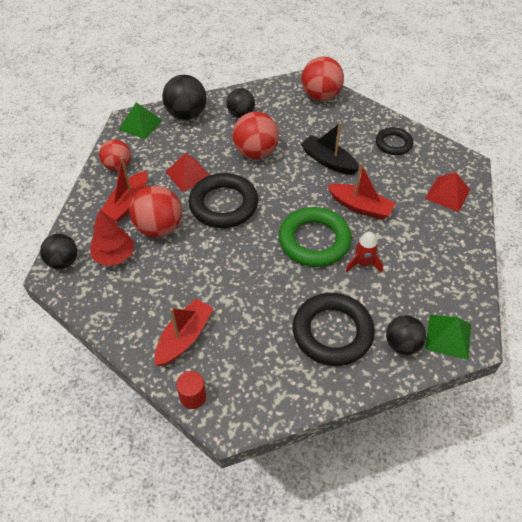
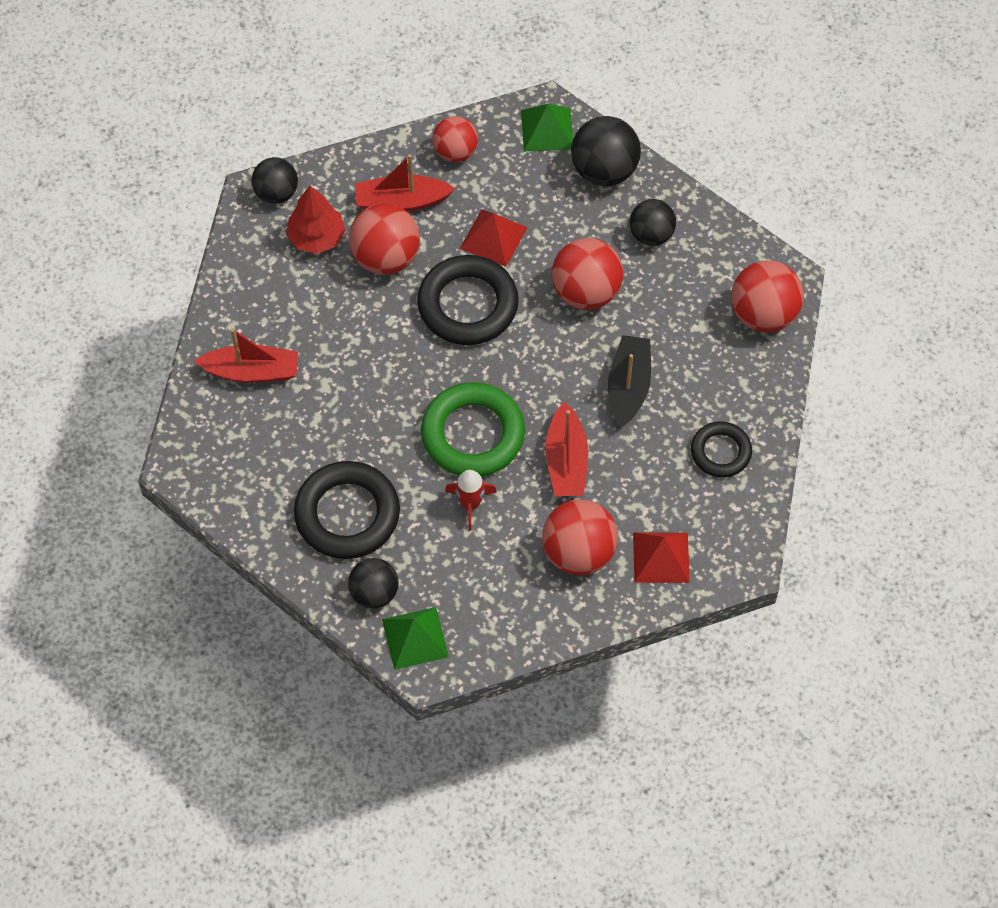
camera: 60 degrees right, 10 degrees up
(193, 397) = (188, 419): red cylinder -> none
(426, 227) = (578, 553): none -> red ball

